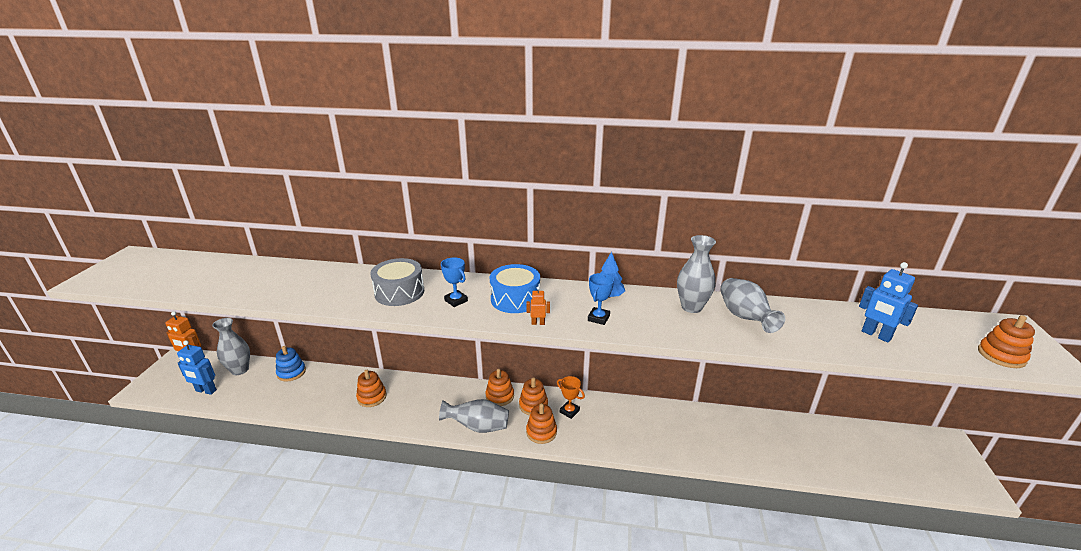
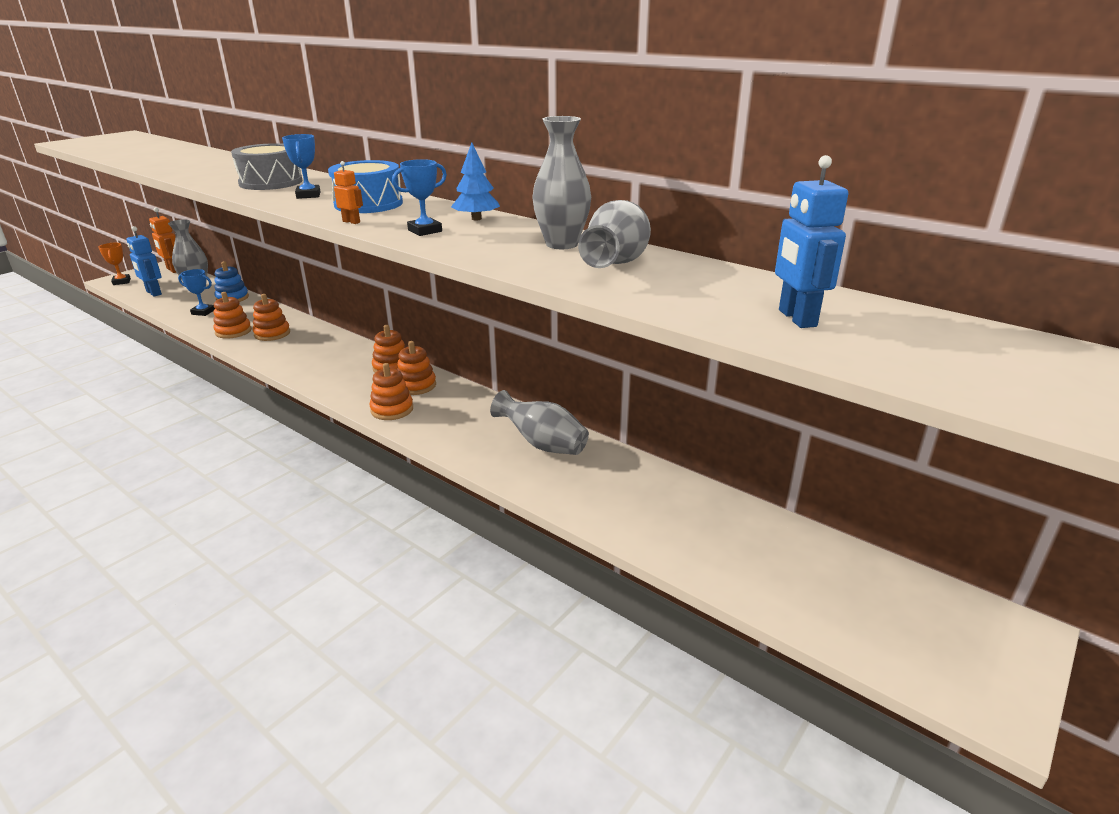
camera: 30 degrees right, 0 degrees up
(283, 396) = (203, 312): none -> blue trophy
(478, 427) = (335, 385): grey vase -> grey vase (542, 444)
(569, 411) = (448, 402): orange trophy -> orange trophy (121, 282)
(1001, 356) = (1012, 389): orange stacking toy -> orange stacking toy (233, 331)

